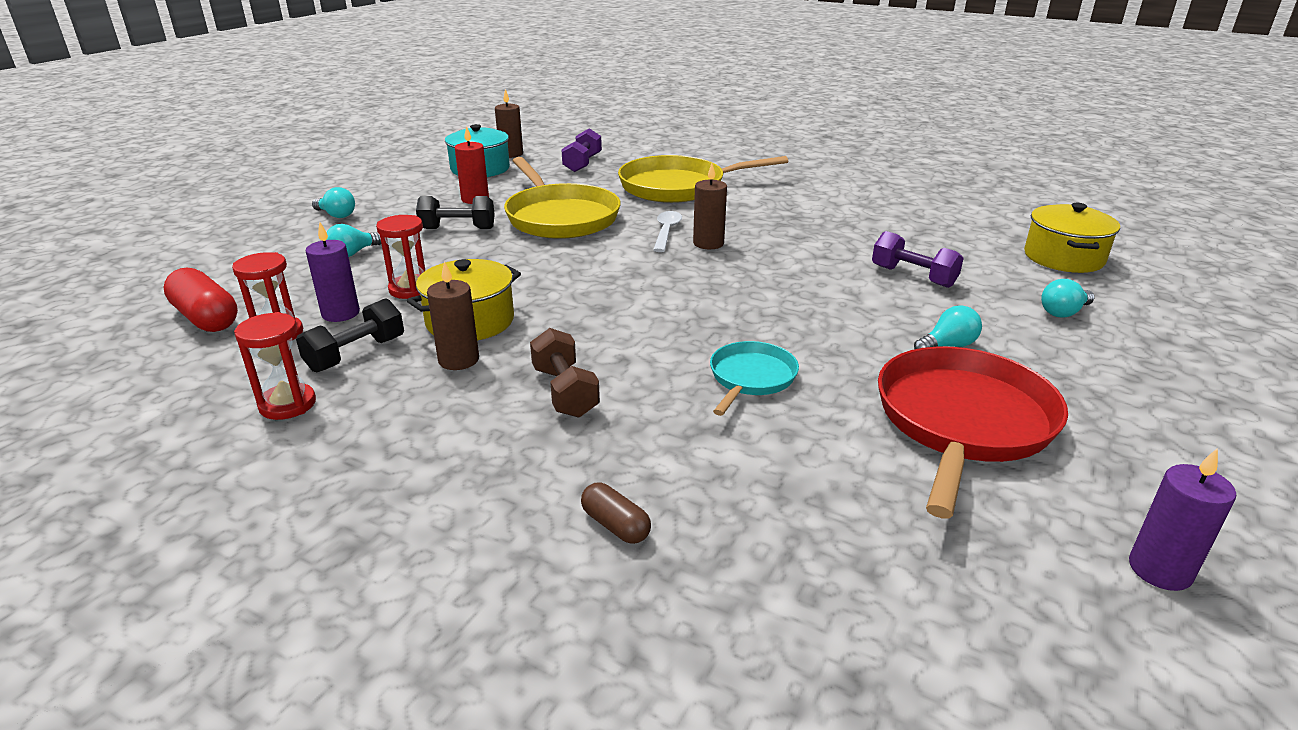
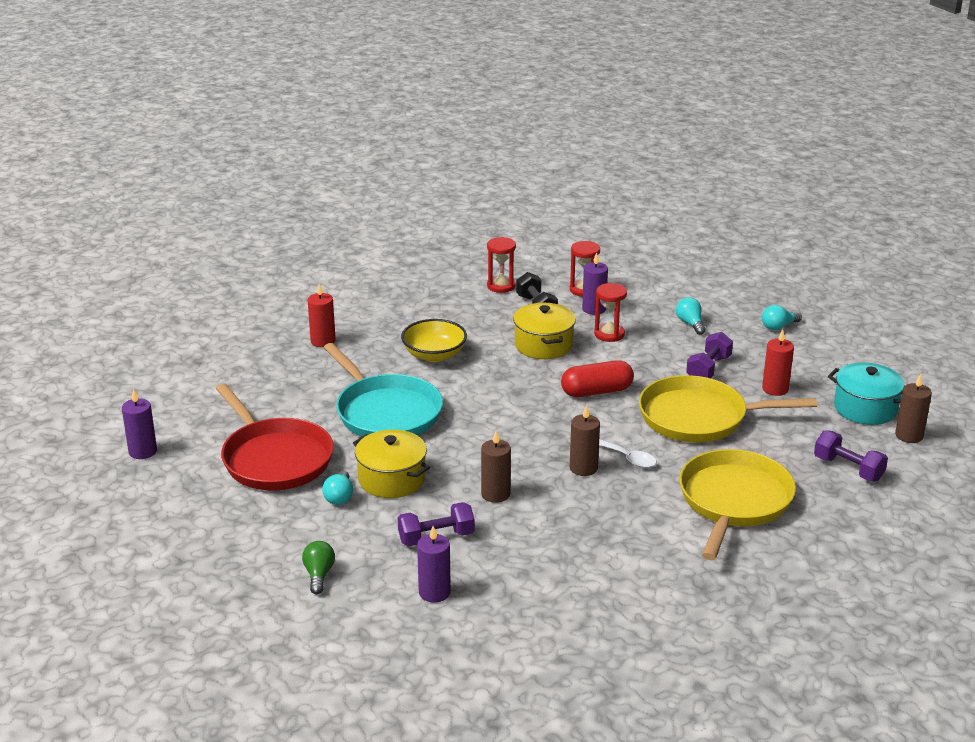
camera: 120 degrees right, 0 degrees up
(206, 318) = (625, 273): red capsule -> red capsule (597, 391)
(458, 228) = (708, 369): black dumbbell -> purple dumbbell
(458, 360) = (499, 333): brown candle -> brown candle (495, 494)
(565, 392) = (434, 355): brown dumbbell -> yellow bowl
(615, 525) = (323, 341): brown capsule -> red candle
(751, 378) = (386, 412): turquoise pan -> turquoise pan, size x1.87
(977, 257) = (434, 592): none -> purple candle
(1063, 258) = (386, 642): yellow pot -> yellow pot (392, 479)
(1063, 312) = (319, 575): turquoise light bulb -> green light bulb

